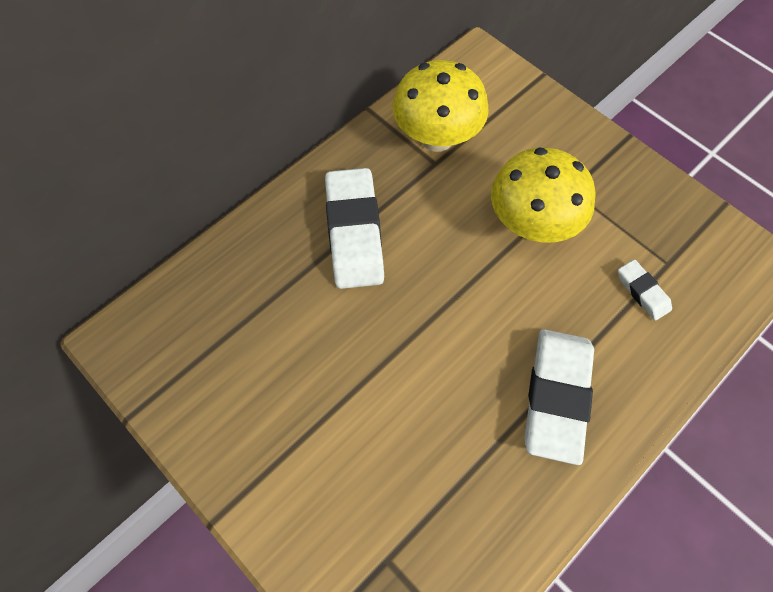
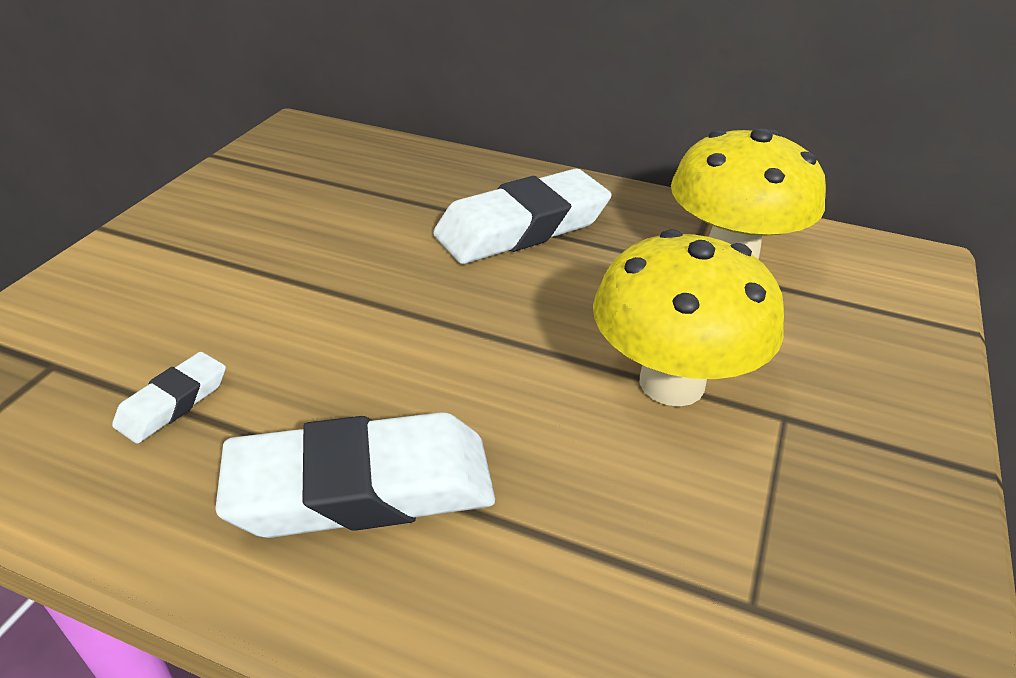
camera: 65 degrees right, 25 degrees down
(642, 292) = (651, 572): white eraser -> white eraser (173, 403)

